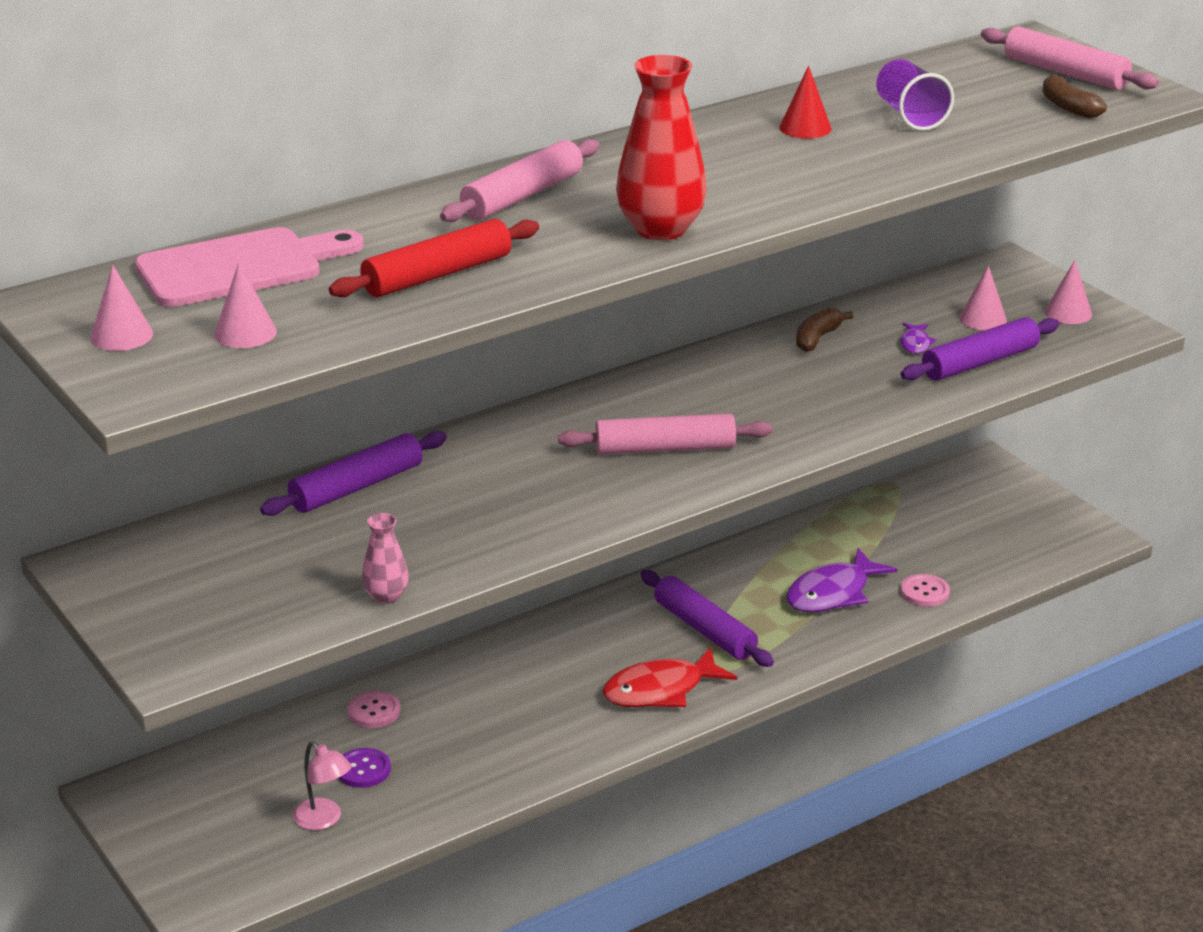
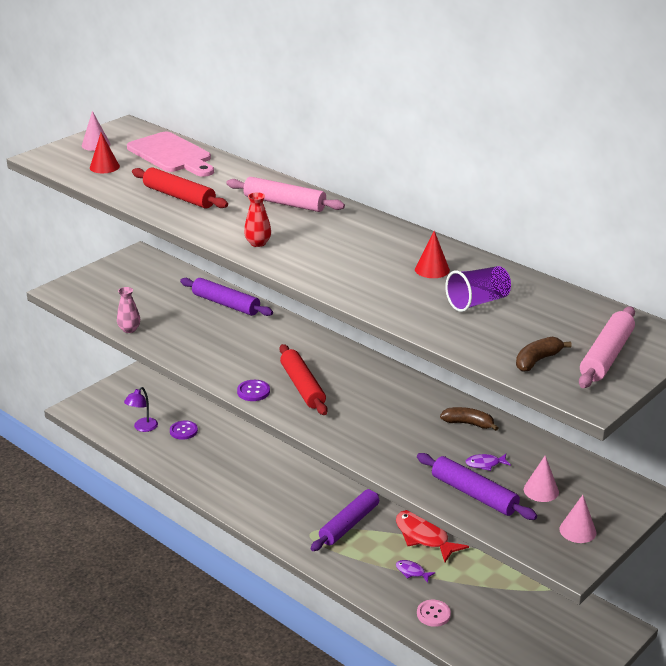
camera: 75 degrees right, 0 degrees up
(245, 333) = (104, 167): pink cone -> red cone
(324, 820) = (142, 428): pink lamp -> purple lamp
(374, 711) = (231, 424): pink button -> none
(660, 229) = (258, 243): red vase -> red vase, size x0.51
(660, 492) = (253, 391): none -> purple button
(660, 690) = (283, 516): red fish -> red fish (424, 537)
(665, 448) = (302, 386): pink rolling pin -> red rolling pin
(833, 593) = (412, 572): purple fish -> purple fish, size x0.48

